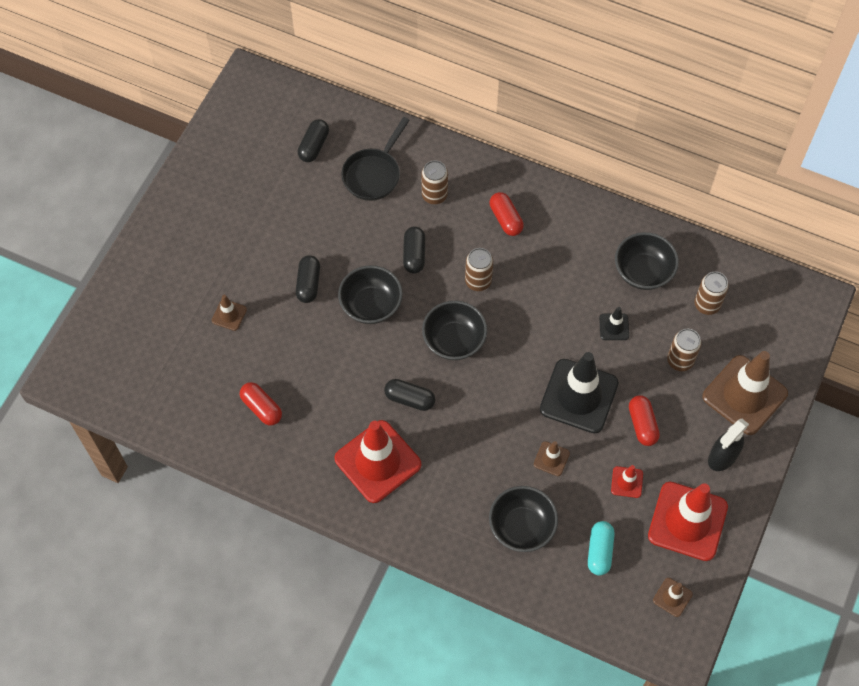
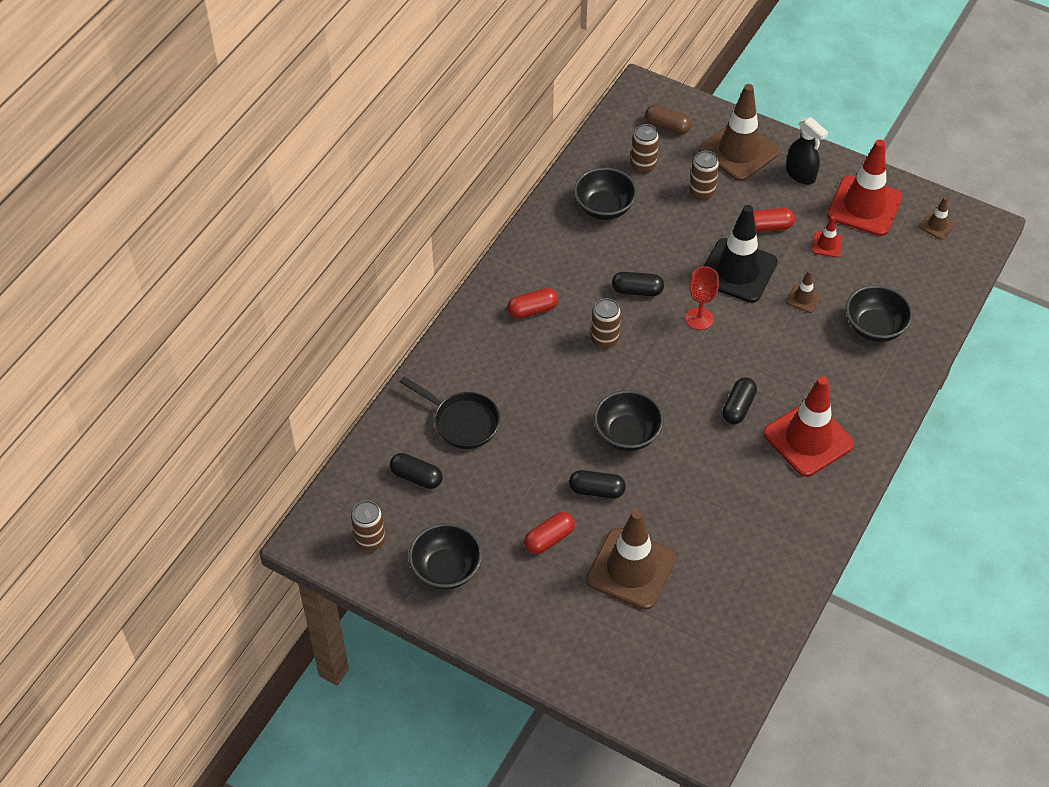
camera: 85 degrees left, 10 degrees down
(229, 315) = (631, 569): brown traffic cone -> brown traffic cone, size x2.24
(262, 408) = (746, 540): red capsule -> red capsule (549, 539)
(414, 255) = (568, 392): black capsule -> black capsule (637, 291)
(434, 195) = (496, 369): brown can -> brown can (370, 540)
(454, 340) = (673, 365): black bowl -> black bowl (446, 569)
(513, 362) = (699, 318): none -> red goblet
(599, 551) = (896, 272): turquoise capsule -> none
(614, 327) = (663, 236): black traffic cone -> none
(766, 325) = (667, 126): none -> brown capsule

